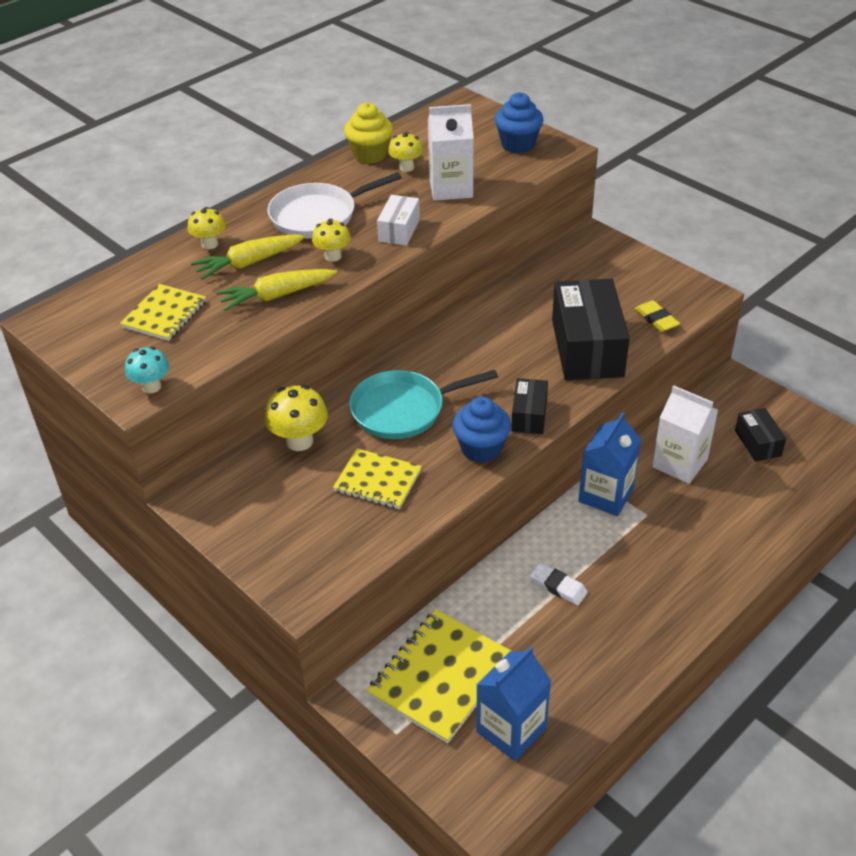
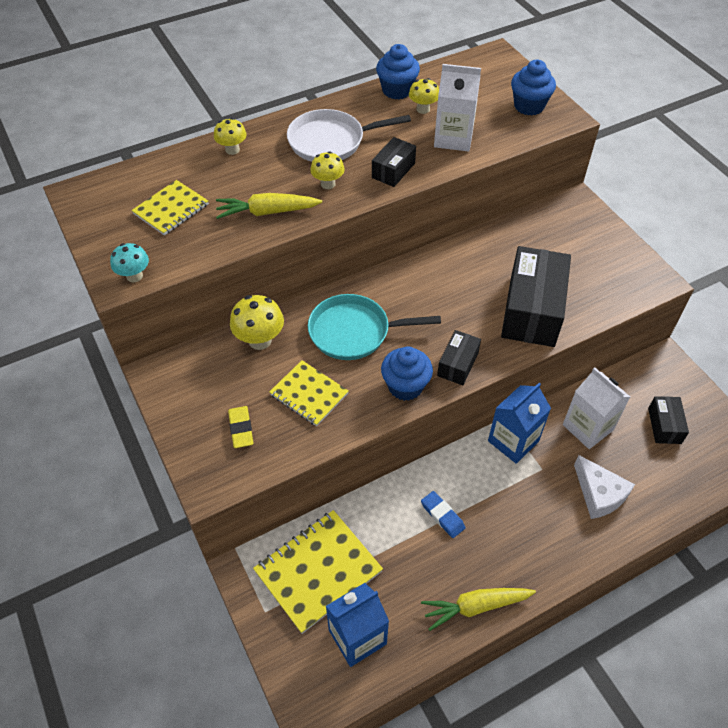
camera: 15 degrees right, 10 degrees up
(249, 263) = (257, 175): yellow carrot -> yellow carrot (476, 606)
(370, 155) = (397, 90): yellow cupcake -> blue cupcake
(399, 230) = (393, 170): white box -> black box
(558, 586) = (442, 516): white eraser -> blue eraser
(656, 319) = (604, 296): yellow eraser -> yellow eraser (241, 429)
(716, 524) = (599, 494): none -> white cheese

